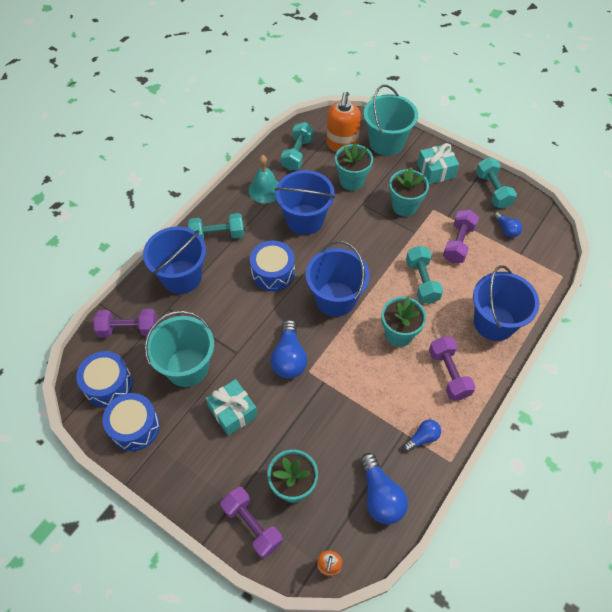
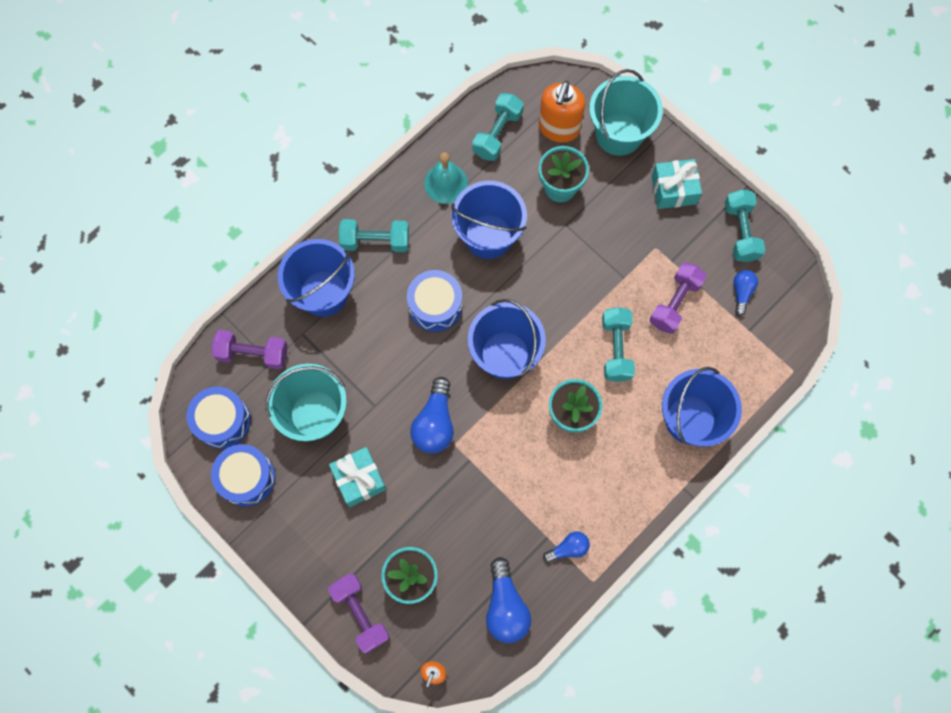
camera: 10 degrees right, 15 degrees up
(404, 206) = (619, 237): turquoise flower pot -> none
(449, 374) = (618, 476): purple dumbbell -> none
(506, 229) = (741, 292): blue light bulb -> blue light bulb turned 150 degrees counterclockwise

